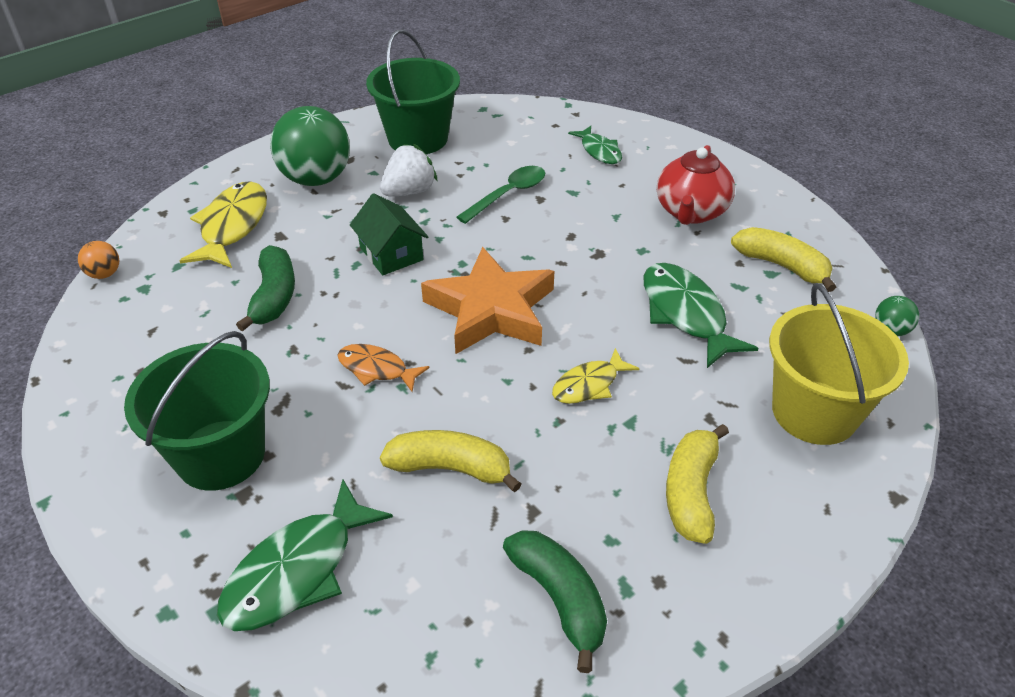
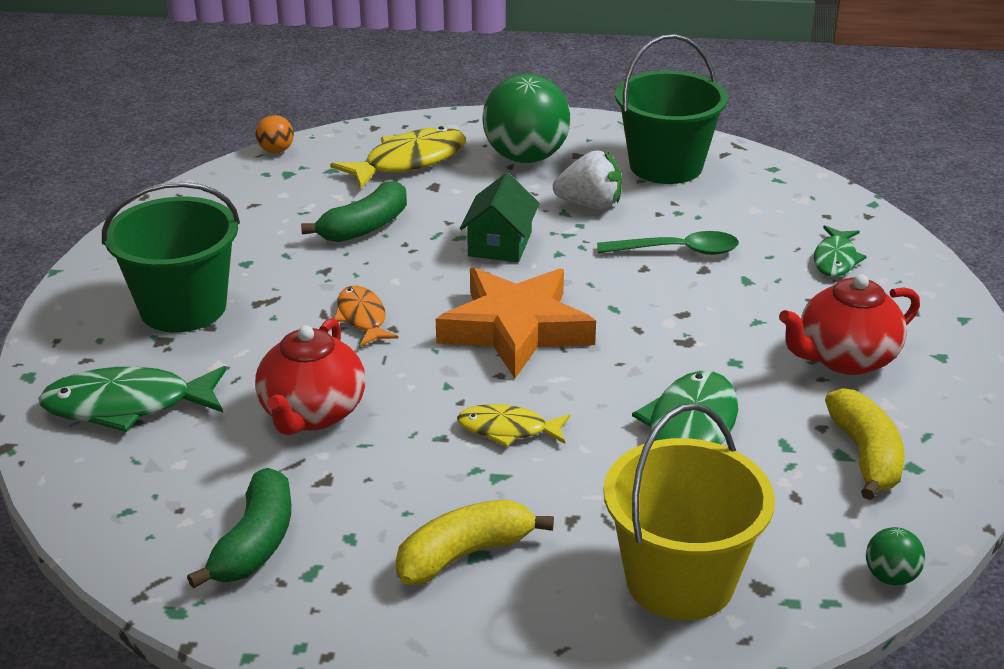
camera: 45 degrees right, 10 degrees down
(450, 468) = (312, 414): yellow banana -> red teapot

